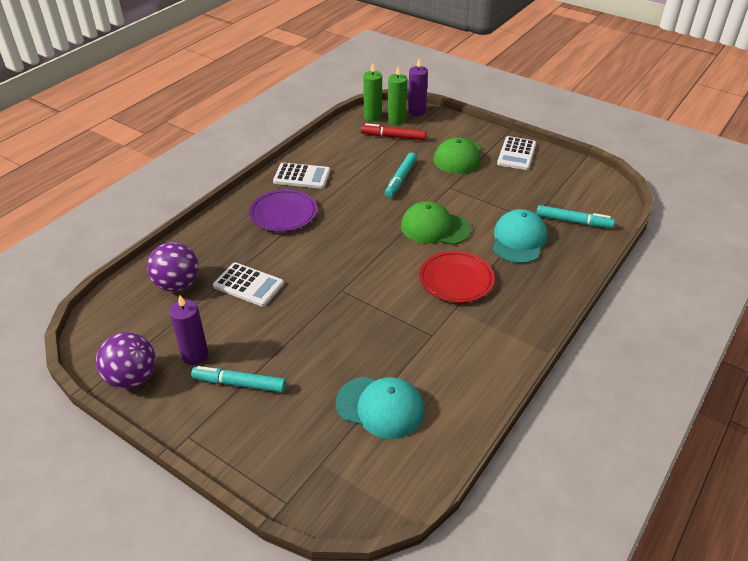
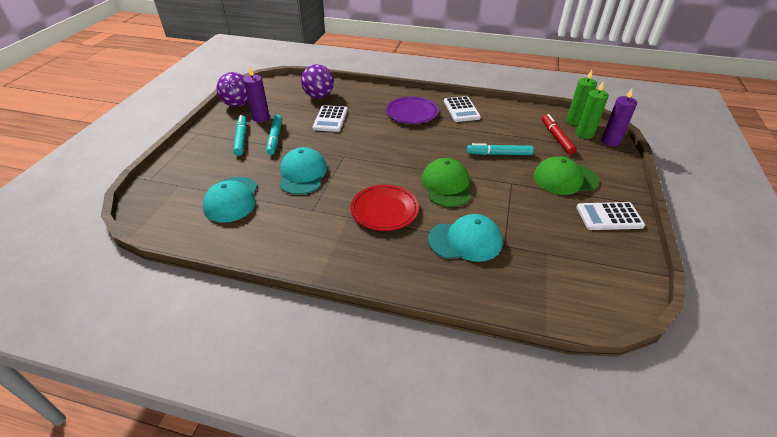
camera: 70 degrees right, 0 degrees up
(359, 332) = (302, 174): none -> turquoise cap
(573, 221) = (525, 278): turquoise marker -> turquoise marker (275, 138)

